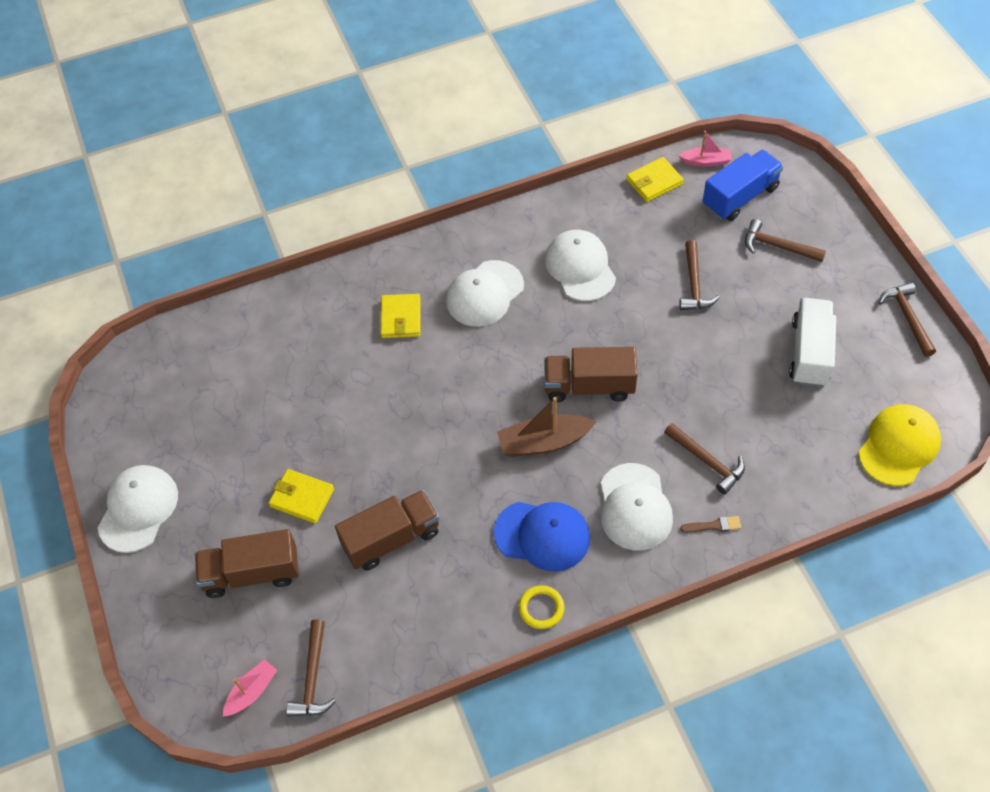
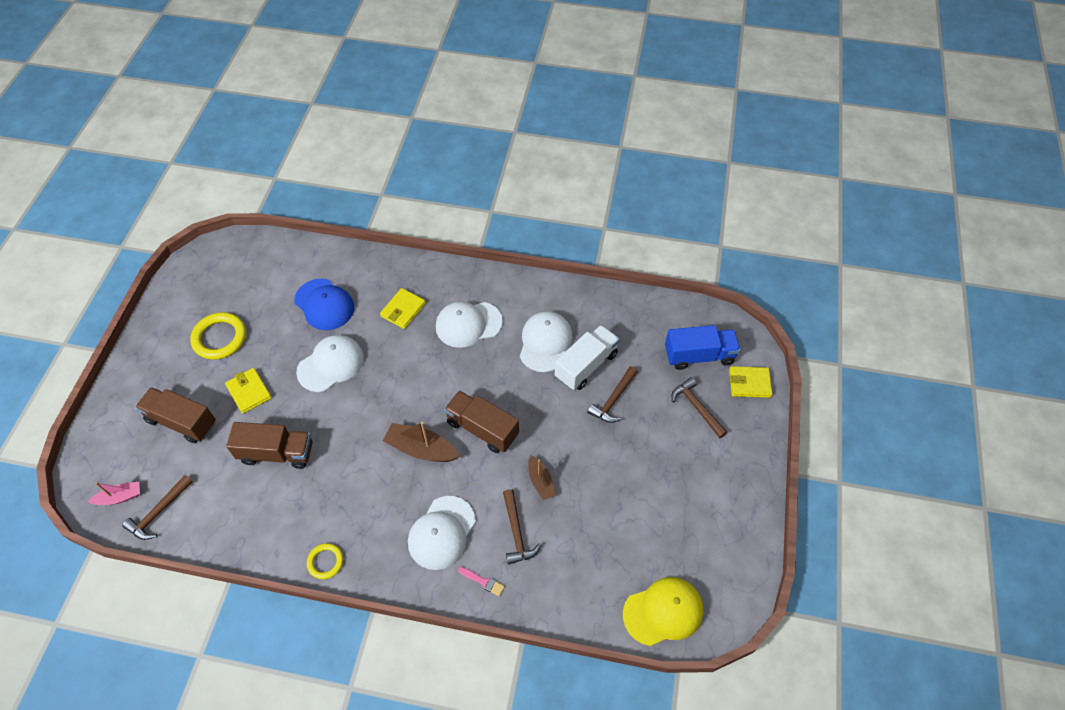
camera: 30 degrees right, 0 degrees up
(138, 509) = (157, 340): white cap -> white cap (331, 364)
(214, 463) = (219, 338): none -> yellow ring
(542, 535) = (367, 512): blue cap -> blue cap (324, 304)
(654, 182) = (646, 311): yellow wallet -> yellow wallet (749, 383)
(689, 401) = (540, 481): none -> brown boat
(706, 161) = (695, 316): pink boat -> none
(713, 525) = (483, 581): brown brush -> pink brush
(809, 353) = (655, 500): white truck -> white truck (586, 365)
(907, 318) = (751, 519): brown hammer -> none

